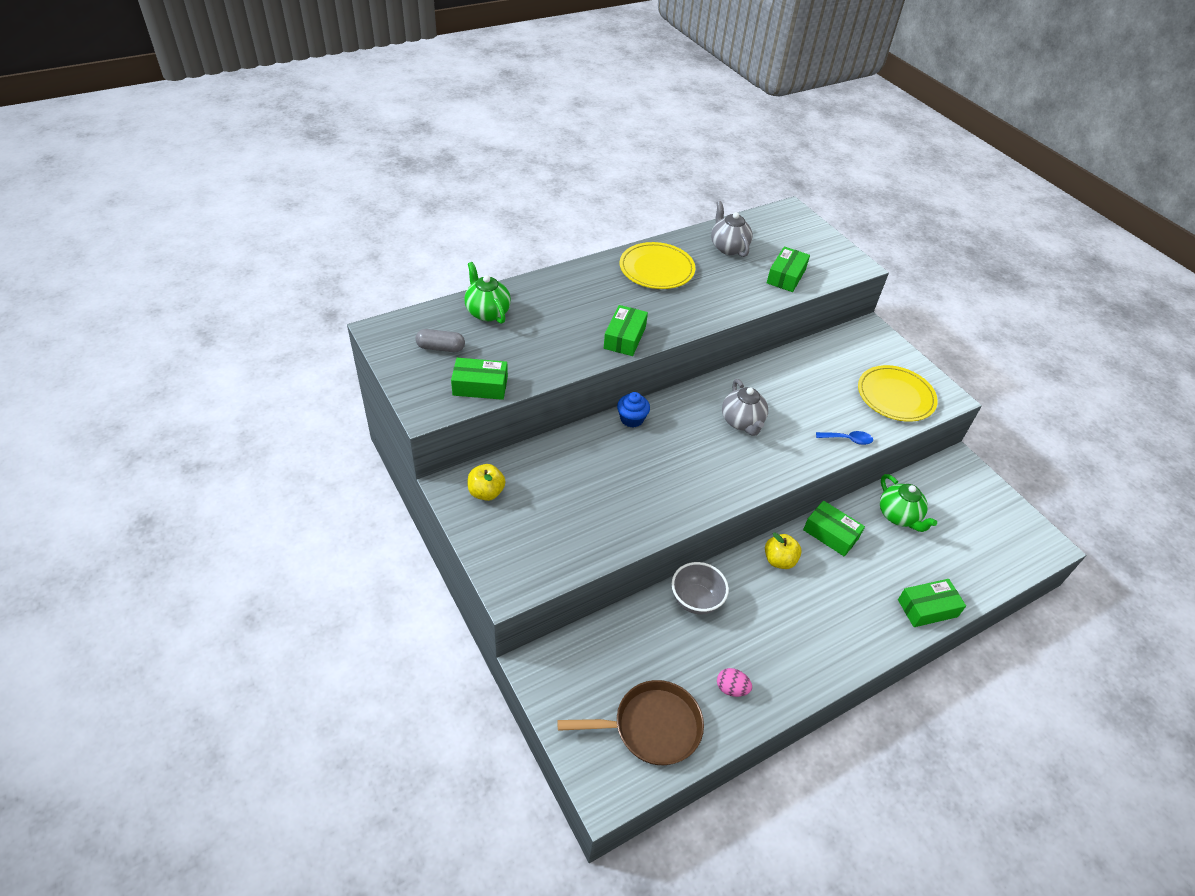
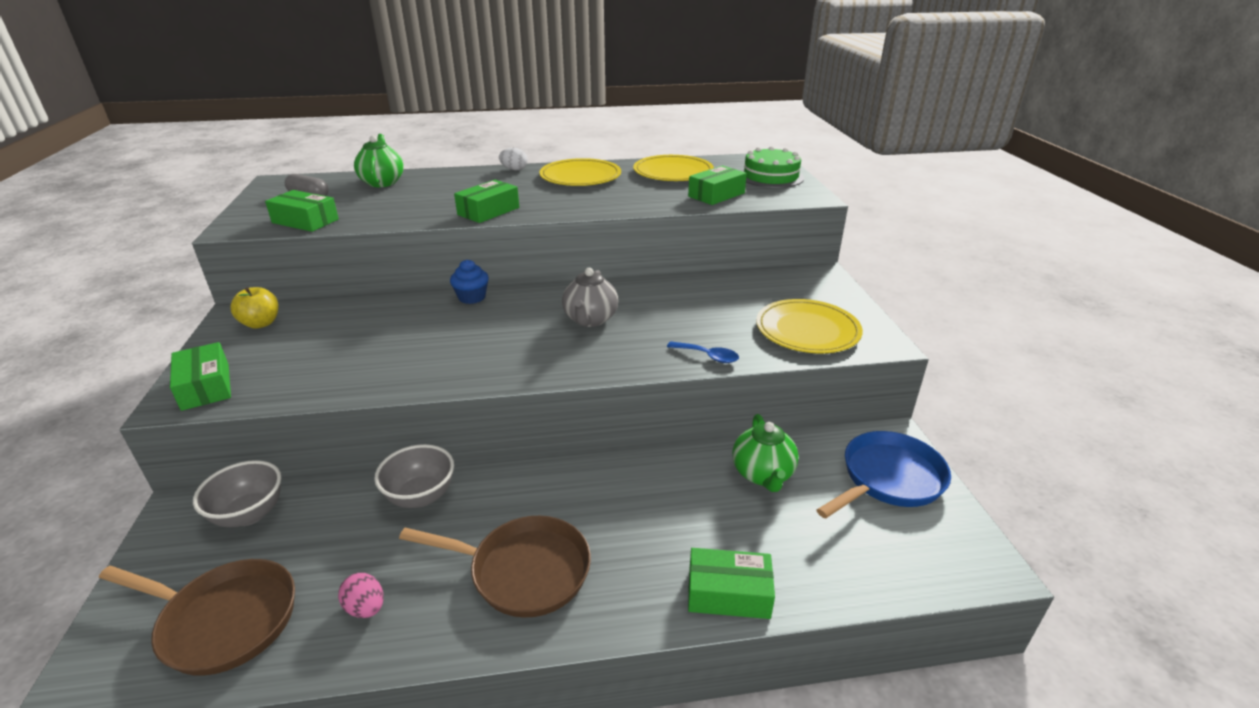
camera: 25 degrees right, 15 degrees down
(589, 268) = (514, 169): none -> white egg
(590, 651) = (249, 514): none -> grey bowl
(728, 247) = (673, 172): grey teapot -> yellow plate
(779, 560) = (561, 482): yellow apple -> none
(804, 632) = (523, 571): none -> brown pan
(809, 240) = (771, 176): none -> green cake
(831, 534) = (652, 471): green box -> green box (206, 386)
(971, 498) = (888, 479): none -> blue pan

